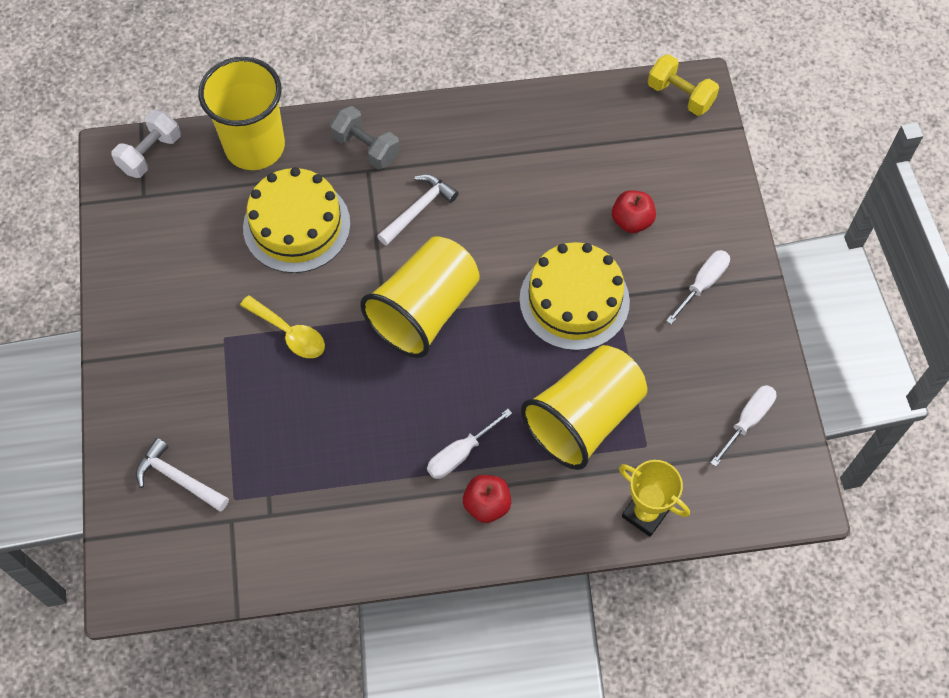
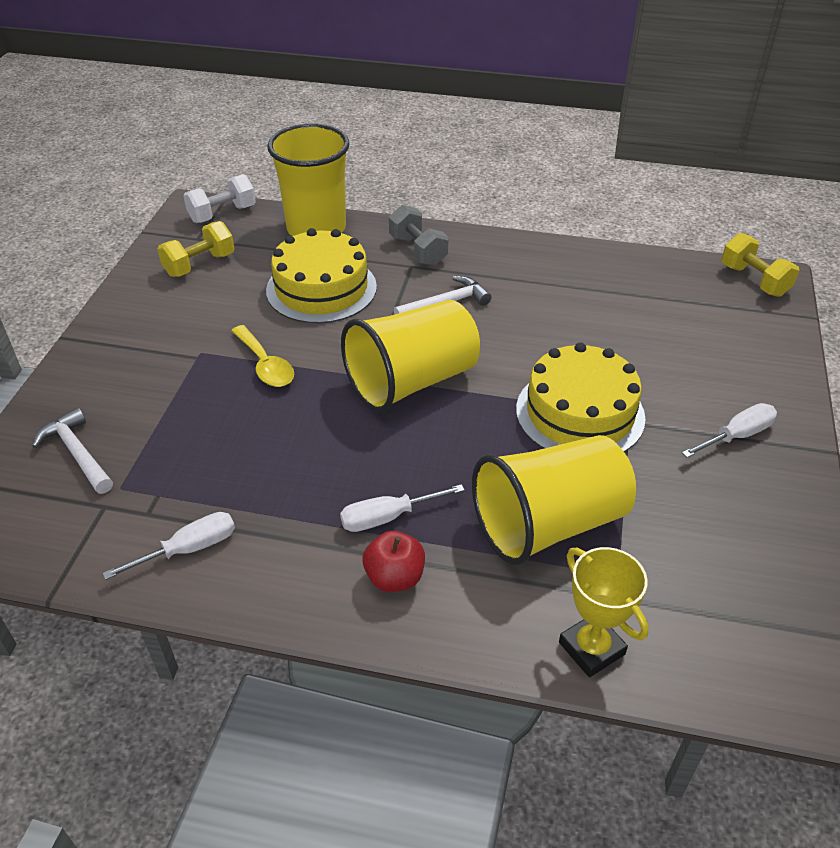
camera: 20 degrees right, 20 degrees down
(165, 230) = (199, 264): none -> yellow dumbbell
(631, 221) = (669, 363): red apple -> none
(747, 421) = (759, 585): white screwdriver -> white screwdriver (188, 549)

